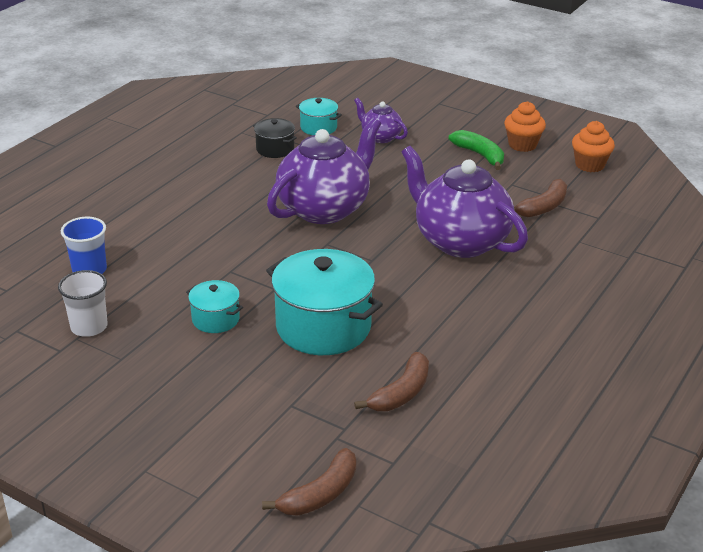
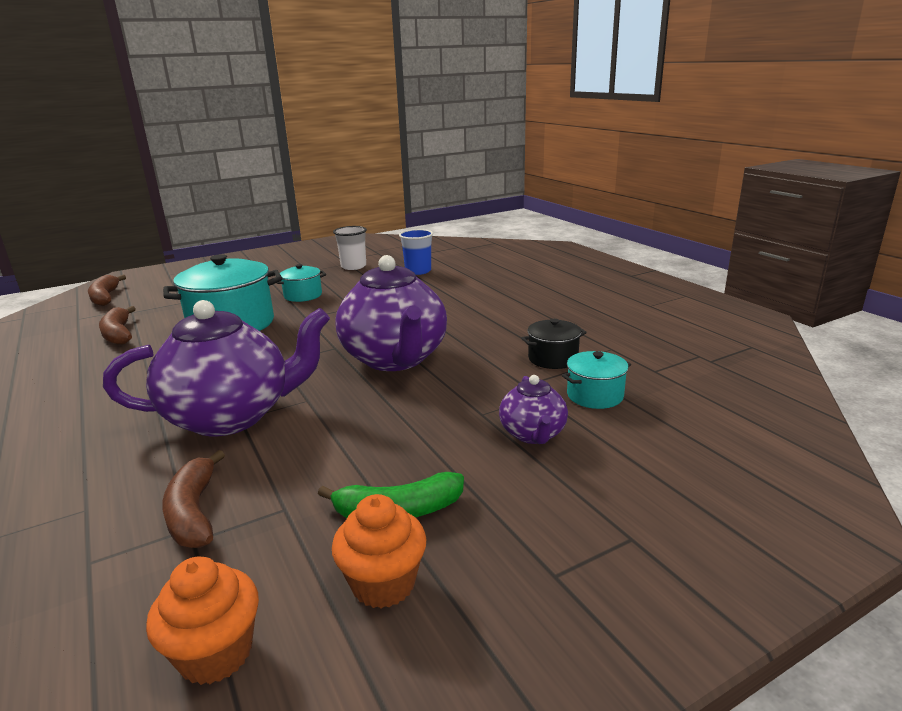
camera: 120 degrees right, 10 degrees down
(380, 137) = (533, 434): purple teapot -> purple teapot turned 105 degrees clockwise

